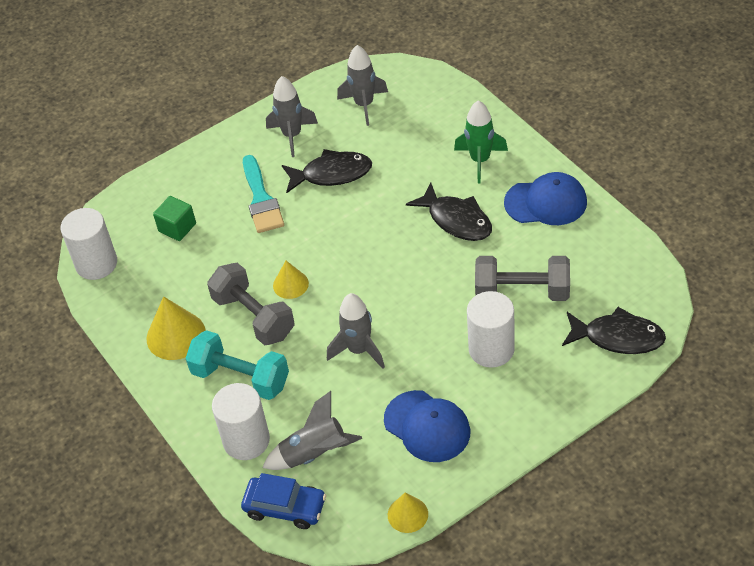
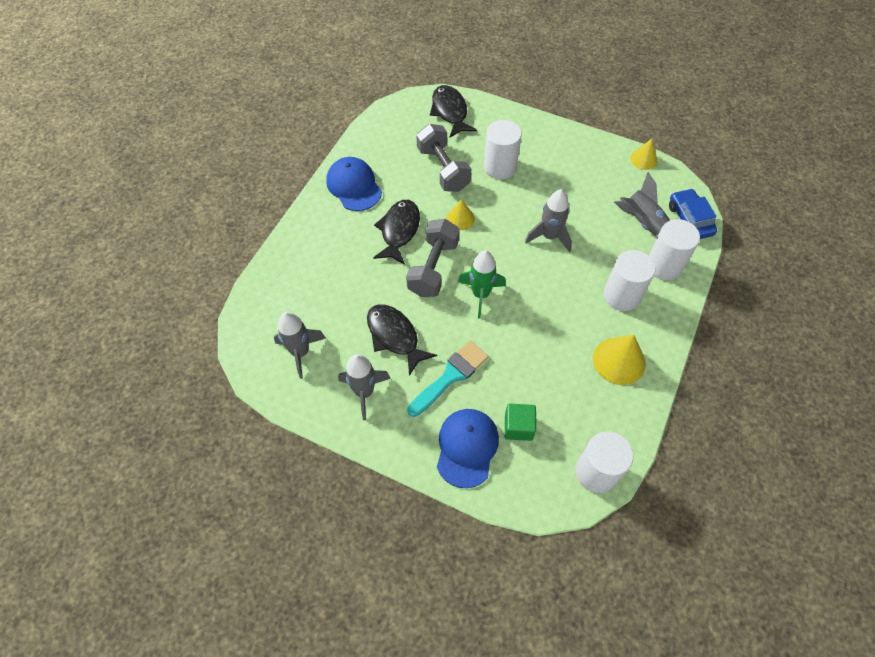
camera: 125 degrees left, 10 degrees up
(240, 378) = (621, 295): turquoise dumbbell -> white cylinder
(254, 316) = (566, 316): grey dumbbell -> grey dumbbell (433, 268)
(290, 284) = (522, 307): yellow cone -> yellow cone (460, 218)
(427, 426) = (579, 175): blue cap -> blue cap (467, 447)
(480, 160) = (330, 241): green rocket -> green rocket (481, 294)

